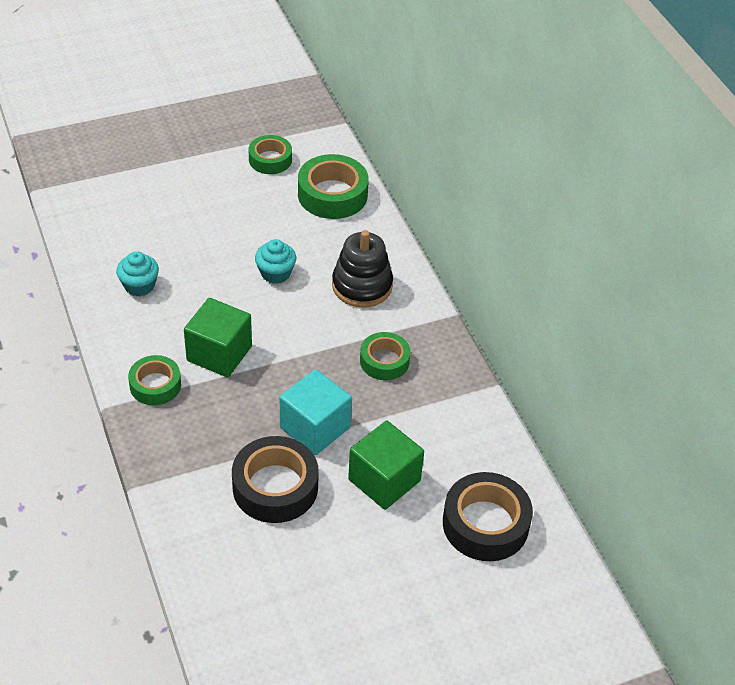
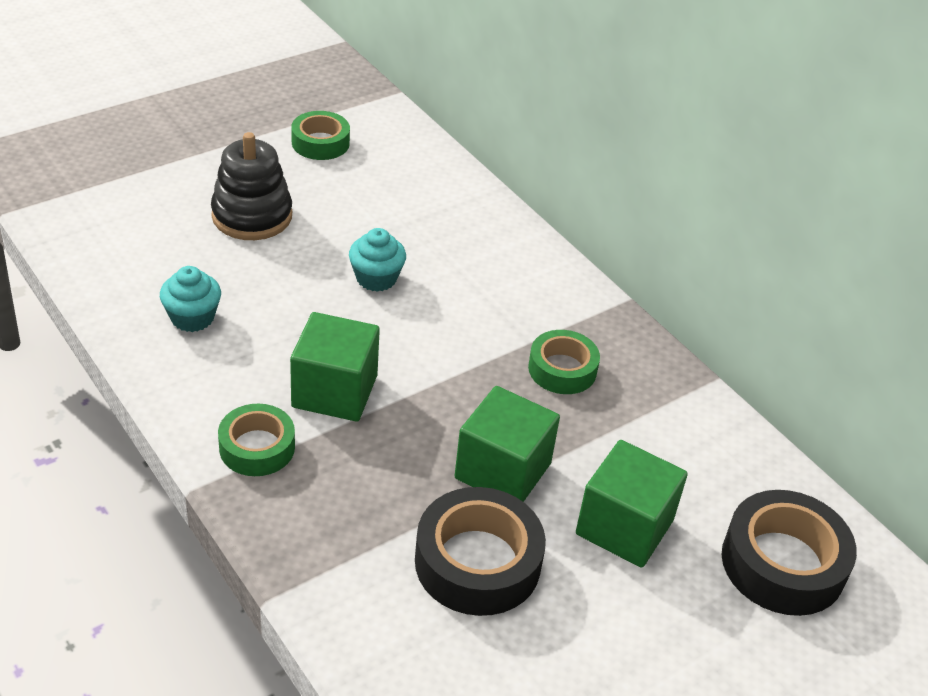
camera: 15 degrees left, 5 degrees down
(315, 428) = (503, 471): turquoise cube -> green cube
(332, 194) = (416, 175): green tape -> none
(362, 286) = (496, 279): black stacking toy -> black stacking toy (252, 216)

